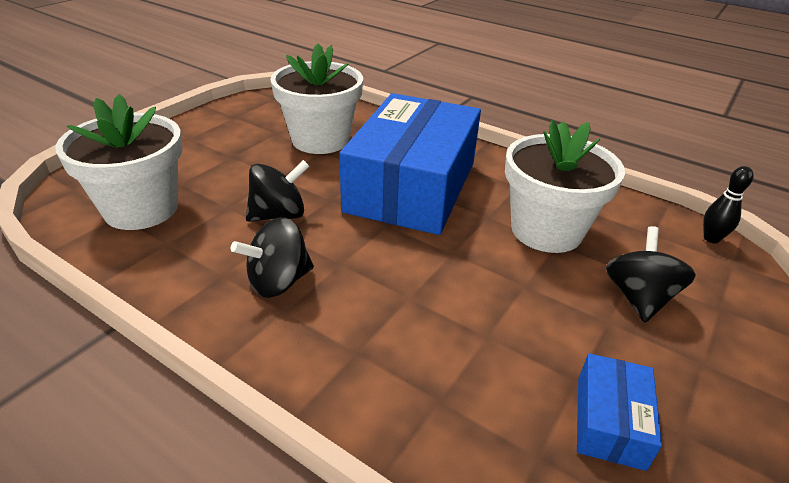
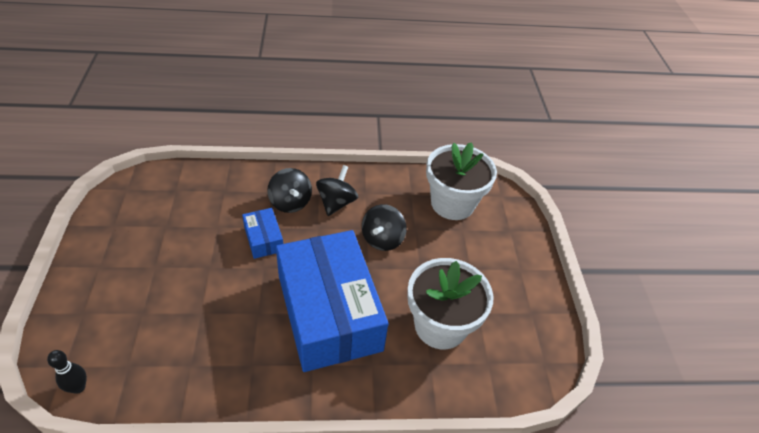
camera: 140 degrees right, 10 degrees up
(546, 230) = (211, 321): white flower pot -> none
(609, 421) = (148, 215): blue box -> blue box (263, 239)
(638, 297) = (137, 293): black spinning top -> black spinning top (290, 202)

